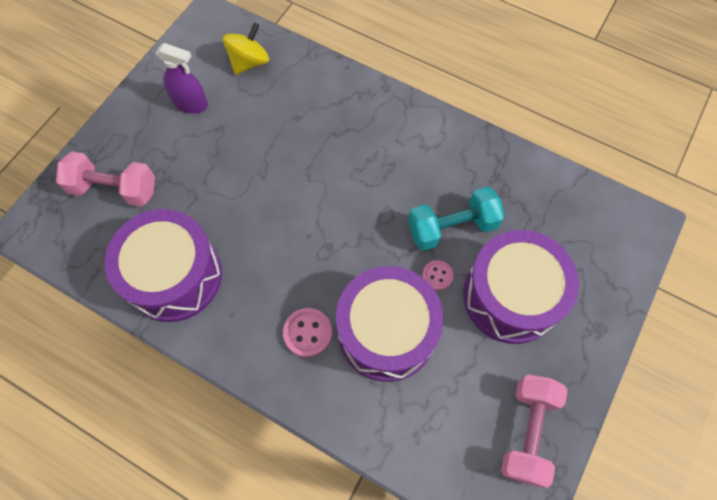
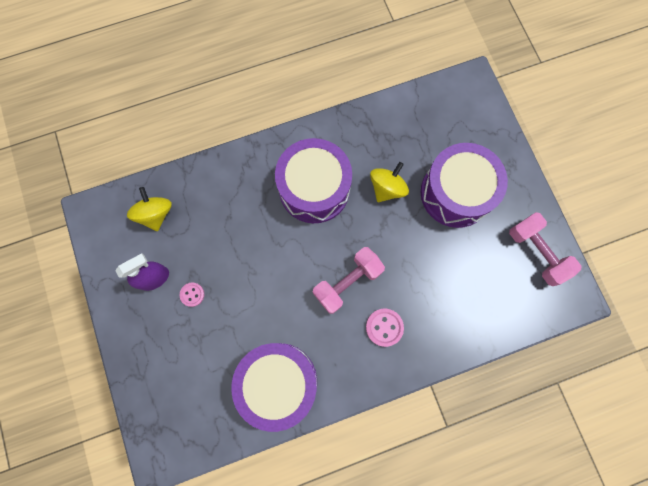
camera: 50 degrees left, 10 degrees up
(114, 189) = (178, 377): pink dumbbell -> pink dumbbell (347, 282)
(386, 332) = (420, 281): purple drum -> purple drum (314, 189)
(437, 275) = (410, 222): pink button -> pink button (192, 294)
(452, 227) = (387, 188): turquoise dumbbell -> yellow spinning top

